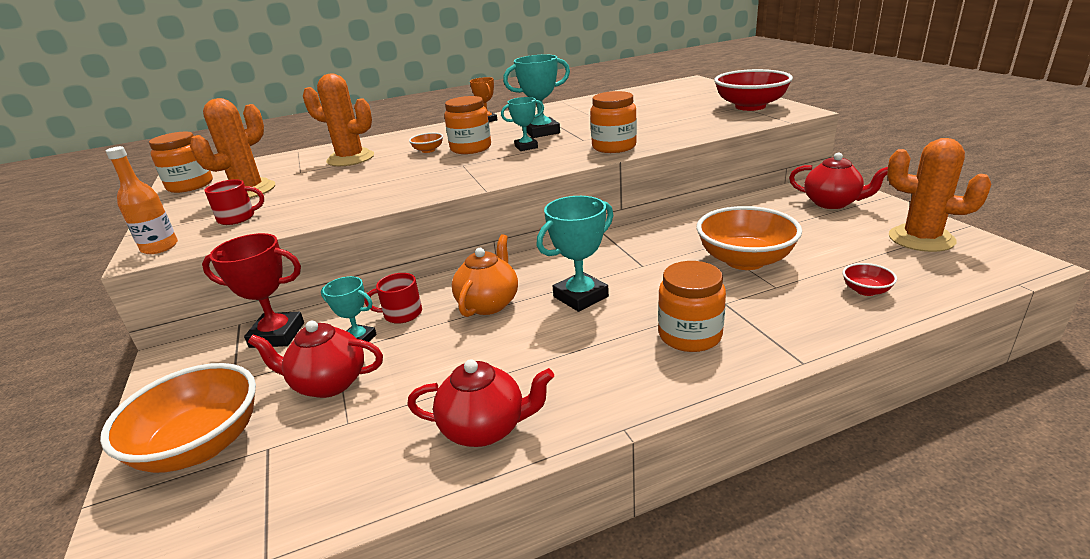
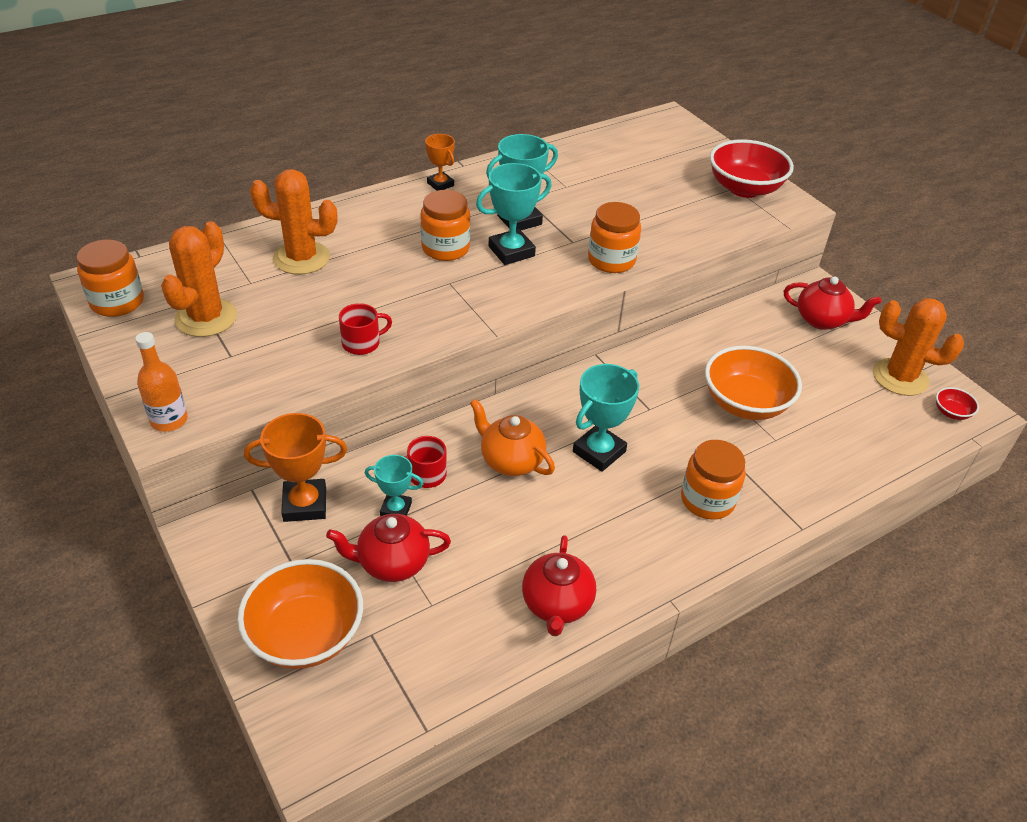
camera: 15 degrees left, 15 degrees up
(237, 218) = (228, 370): red mug -> red mug (362, 343)
(277, 335) = (305, 504): red trophy -> orange trophy
(428, 150) = (394, 248): orange bowl -> none
(485, 428) = (557, 605): red teapot -> red teapot turned 105 degrees clockwise
(489, 303) = (510, 460): orange teapot -> orange teapot turned 60 degrees counterclockwise
(526, 147) = (511, 251): turquoise trophy -> turquoise trophy, size x1.63
(866, 290) = (851, 445): red bowl -> red bowl (951, 412)

